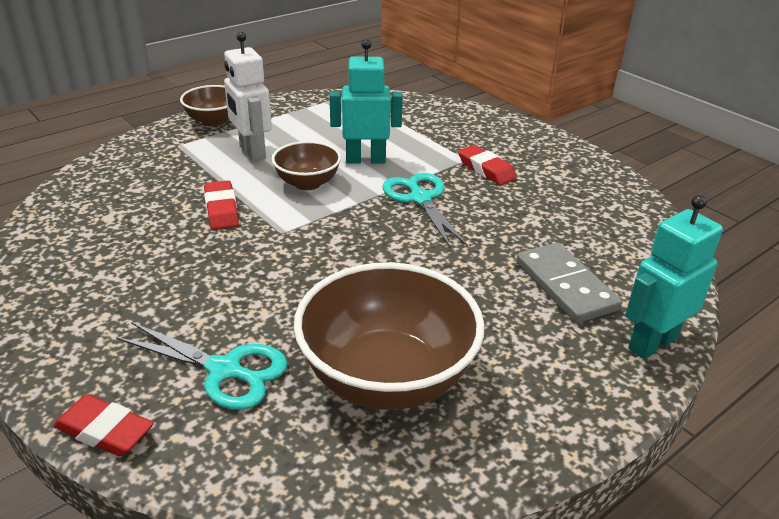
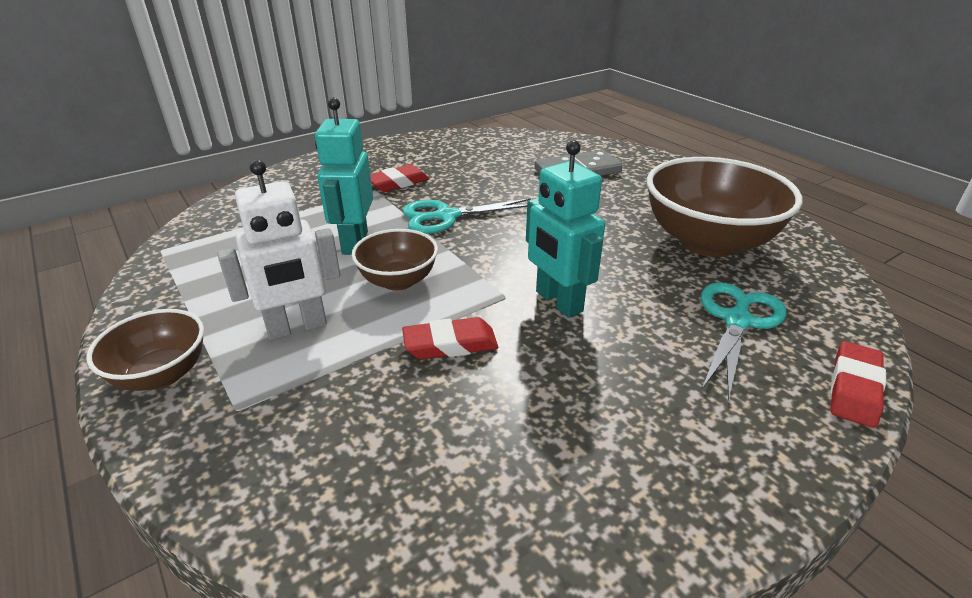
camera: 85 degrees left, 0 degrees up
(652, 343) = (632, 154): turquoise robot -> turquoise robot (558, 302)

